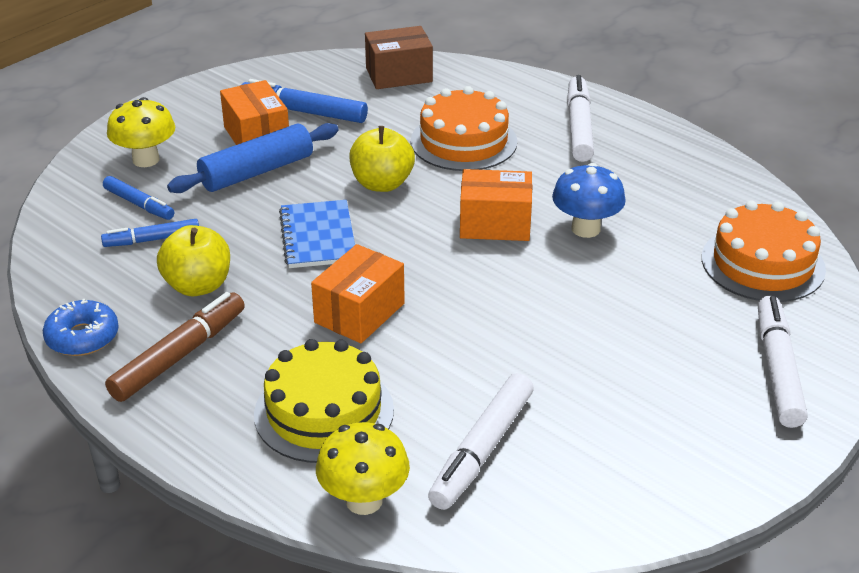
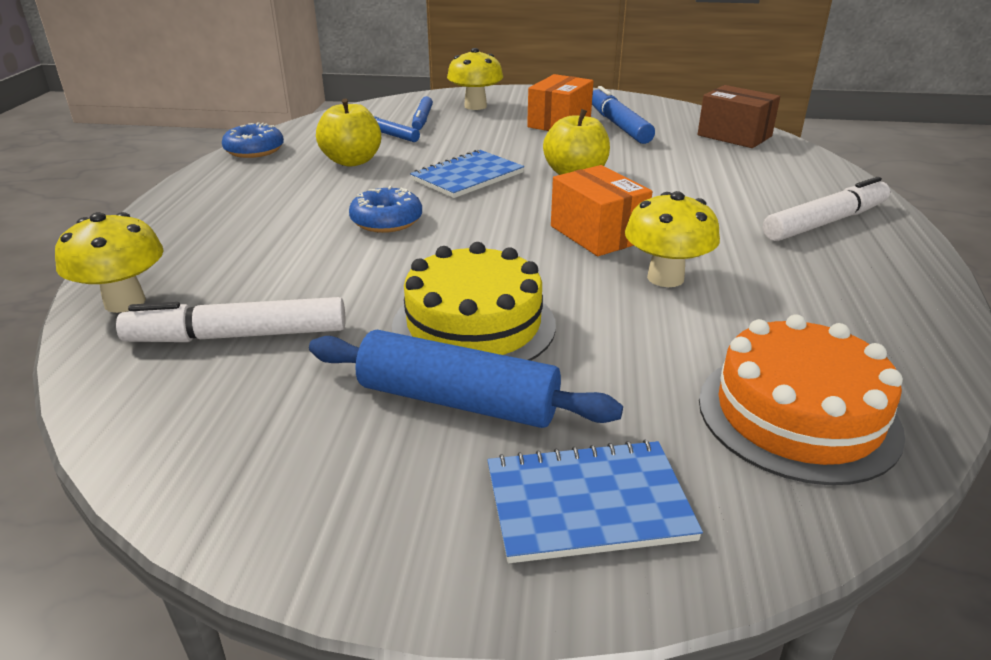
camera: 55 degrees right, 5 degrees down
(179, 355) = (262, 181): brown marker -> none
(257, 172) = (516, 135): blue rolling pin -> blue rolling pin (458, 401)
(324, 412) = (237, 248): yellow cake -> yellow cake (474, 325)
(359, 313) = (386, 221): orange box -> blue donut
(464, 141) = (695, 184): orange cake -> none
(585, 229) = (665, 278): blue mushroom -> yellow mushroom
(777, 369) = (588, 504): white marker -> blue notebook

